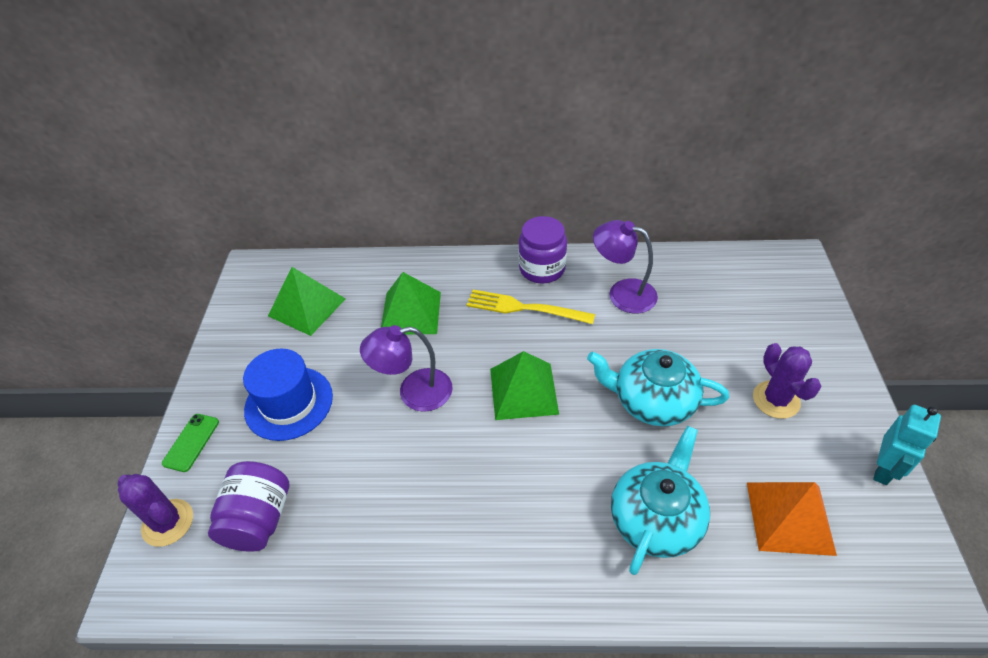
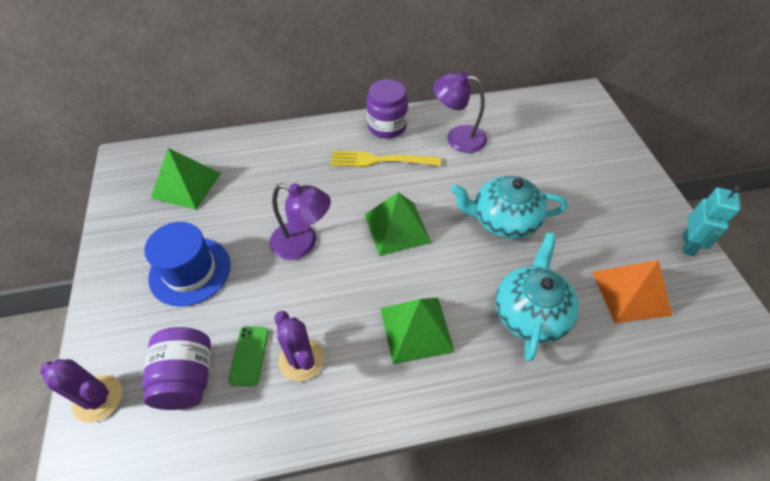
camera: 15 degrees left, 5 degrees up
(191, 442) = (103, 321): green phone -> green phone (249, 355)
(411, 313) = (283, 177): green pyramid -> green pyramid (416, 329)
(414, 392) = (303, 244): purple lamp -> purple lamp turned 135 degrees counterclockwise
(776, 400) = (597, 204): purple cactus -> purple cactus (301, 359)

